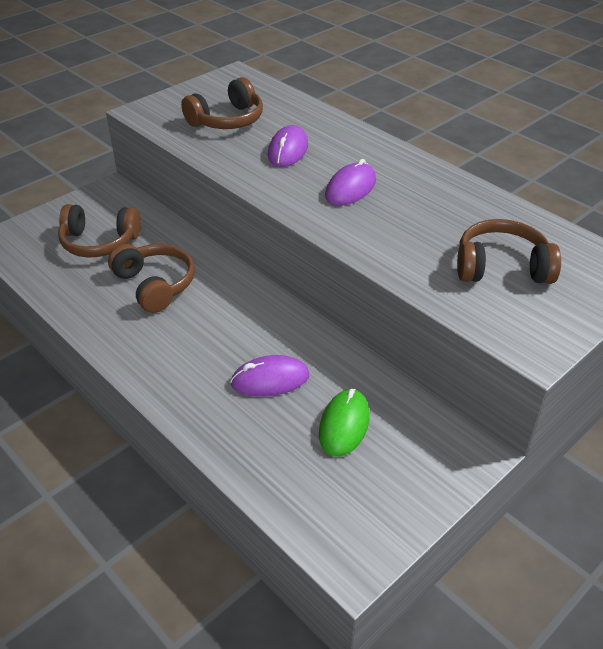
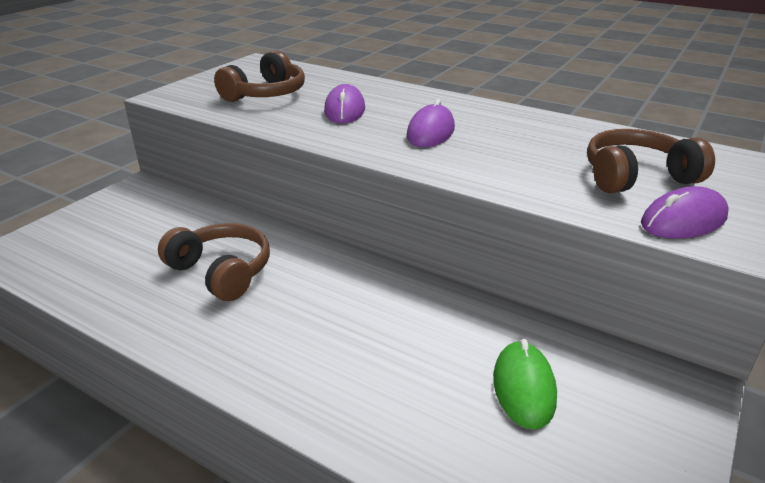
camera: 15 degrees left, 10 degrees down
(99, 242) = (138, 238): brown headphones -> none
(270, 380) = (407, 352): purple mouse -> purple mouse (683, 220)

